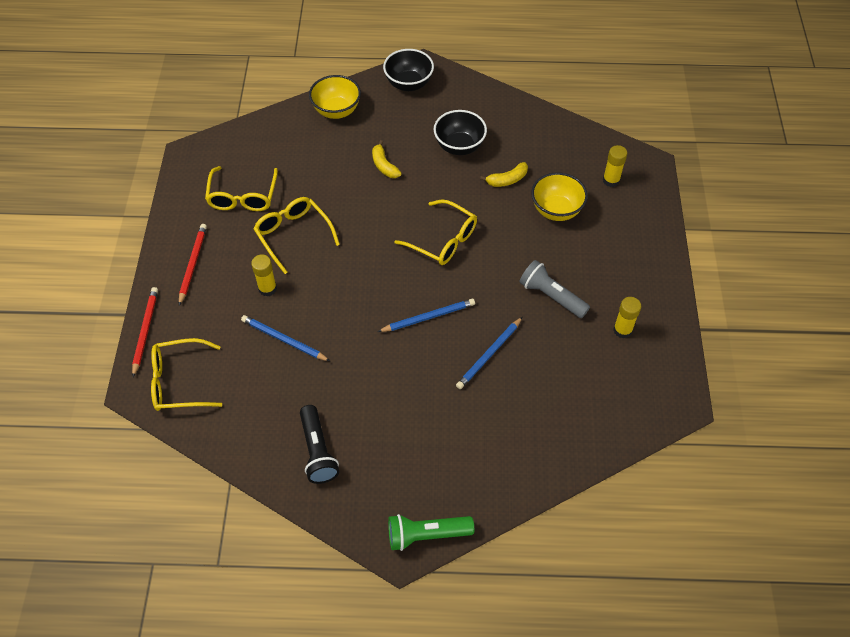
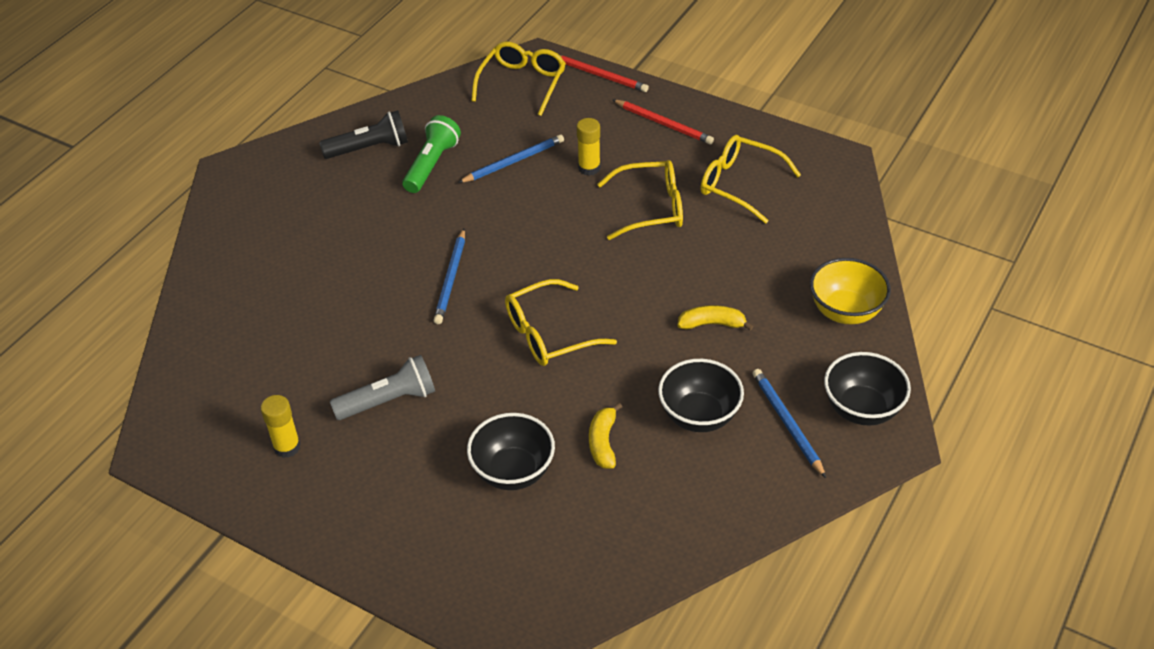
camera: 120 degrees right, 10 degrees down
(318, 451) = (370, 148): black flashlight -> black flashlight turned 150 degrees clockwise
(426, 535) = (224, 190): green flashlight -> green flashlight (432, 164)
(489, 355) = (362, 310): blue pencil -> blue pencil (787, 423)
(556, 210) = (513, 472): yellow bowl -> black bowl
(611, 180) = (520, 567): yellow glue stick -> none

